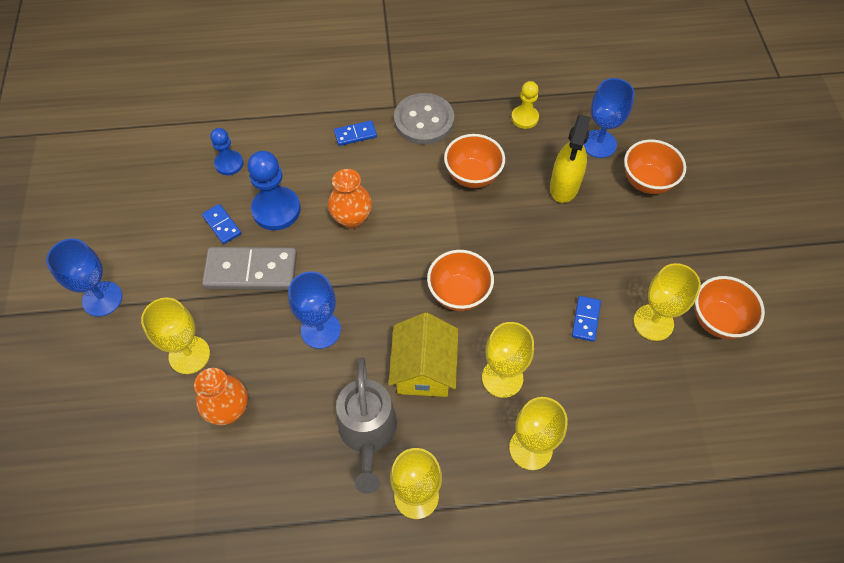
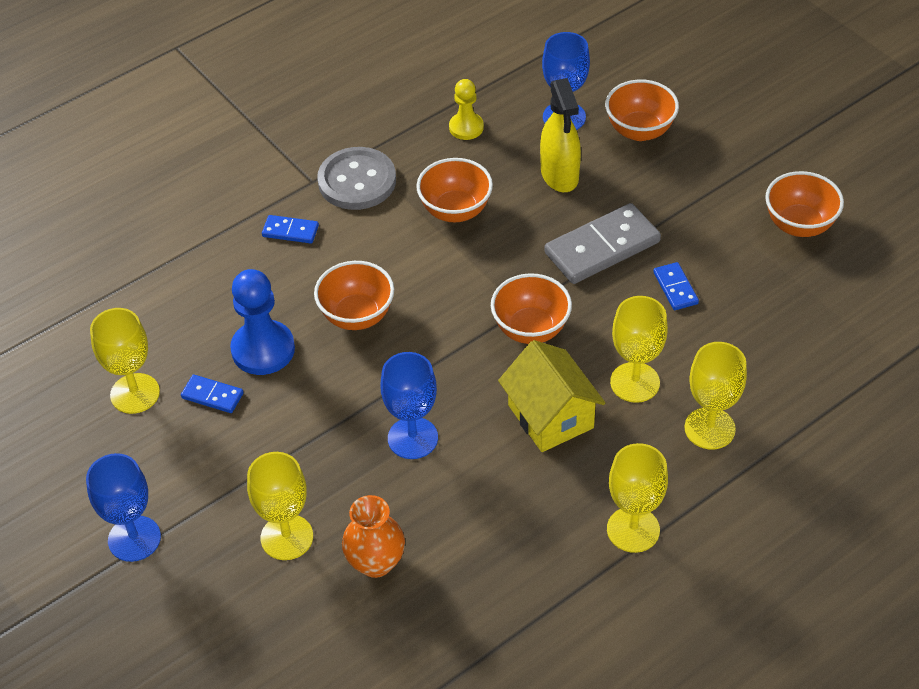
camera: 30 degrees left, 10 degrees down
(229, 163) = (165, 331): blue pawn -> none
(251, 271) = (286, 422): grey domino -> grey domino (602, 247)
(352, 218) = (357, 316): orange vase -> orange bowl
(355, 134) = (290, 231): blue domino -> blue domino turned 60 degrees clockwise
(368, 433) = (540, 503): grey watering can -> none
(653, 322) = (741, 257): yellow goblet -> yellow goblet (135, 393)

